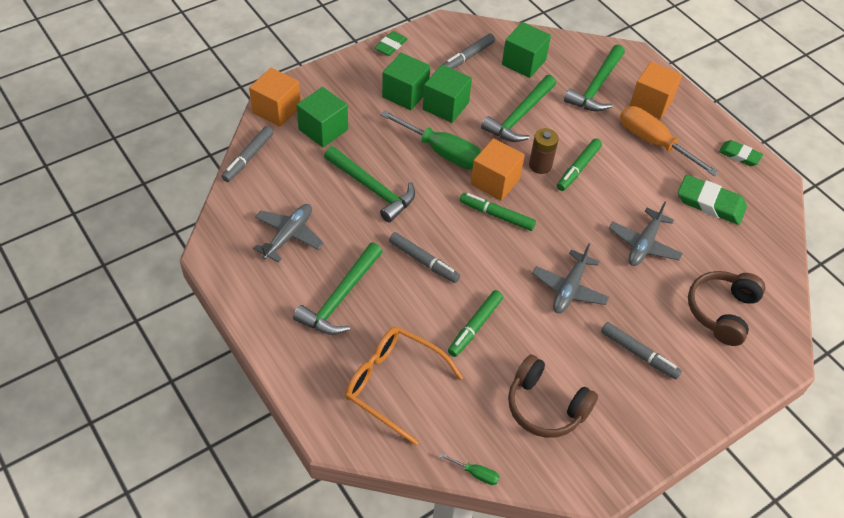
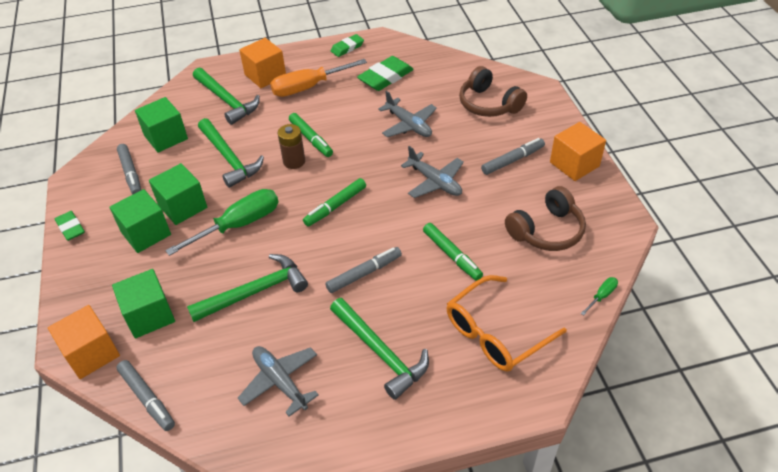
camera: 65 degrees left, 5 degrees down
(495, 181) = (296, 196): orange cube -> orange cube (574, 164)

